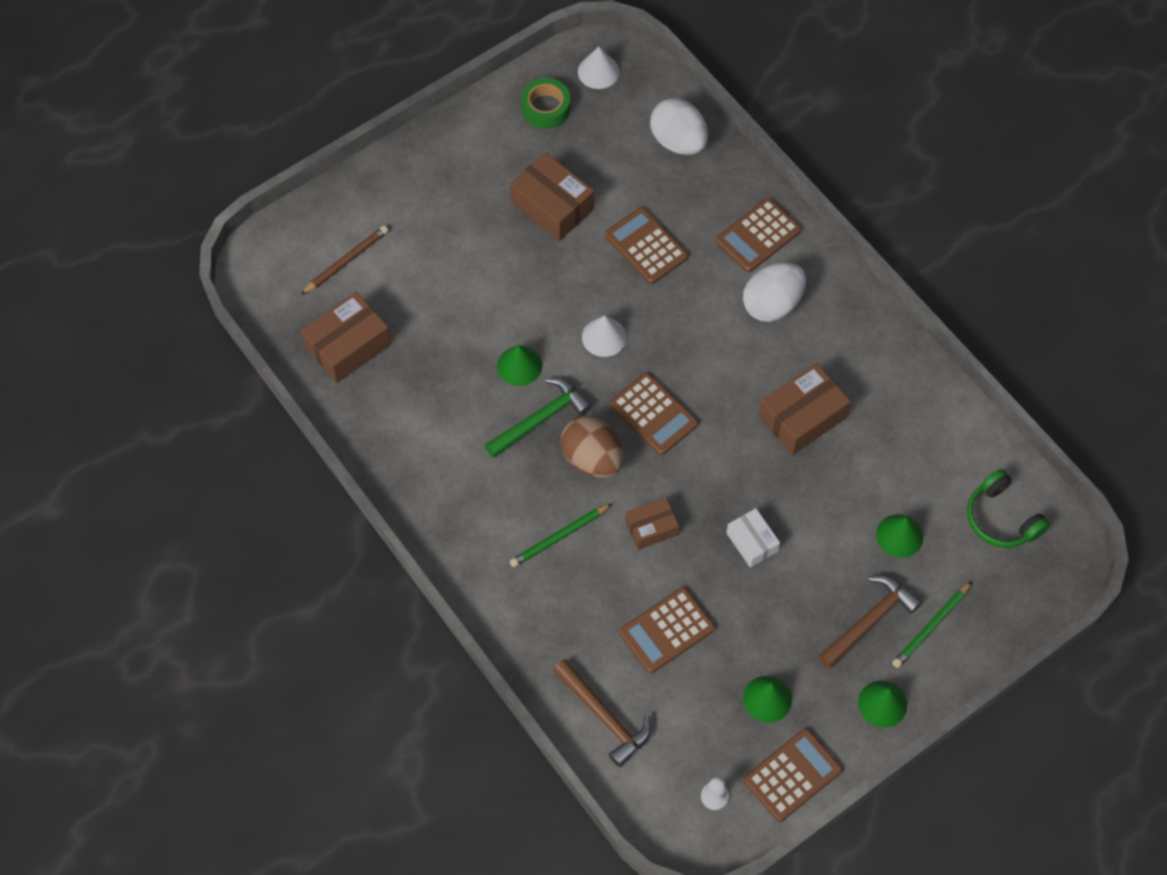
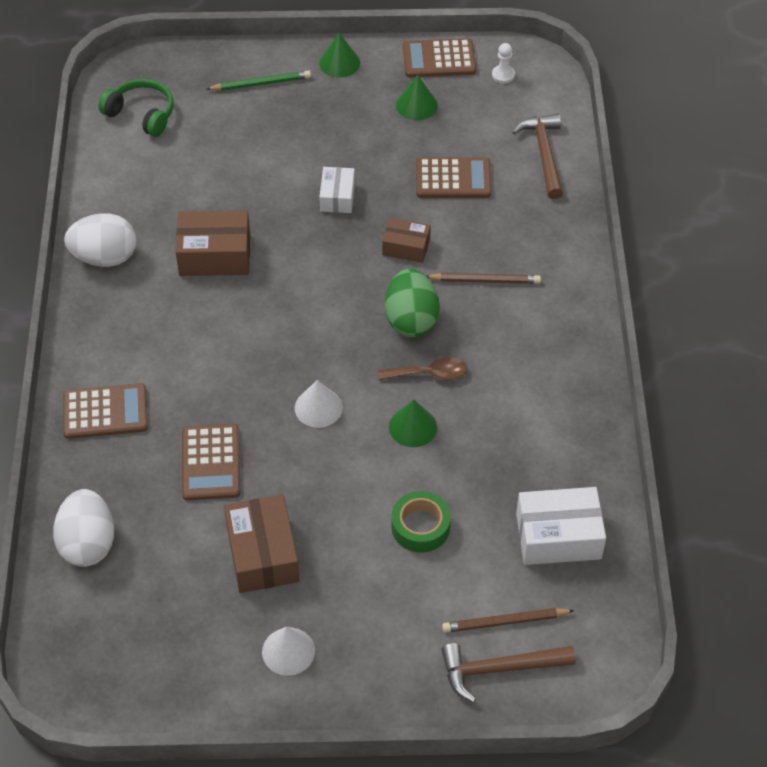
camera: 145 degrees left, 10 degrees down
(348, 346) = (558, 536): brown box -> white box
(540, 419) = (429, 374): green hammer -> brown spoon
(545, 108) = (181, 662): green tape -> green tape (420, 526)
(559, 537) = (485, 280): green pencil -> brown pencil
(592, 459) = (411, 320): brown egg -> green egg
(598, 71) = (93, 670): white cone -> white cone (288, 651)
(653, 414) = (331, 324): brown calculator -> none
(772, 304) = (152, 350): white egg -> white egg (105, 257)
(869, 620) = (300, 108): brown hammer -> brown hammer (499, 669)
(899, 536) = (225, 143): green cone -> none
(1001, 518) = (141, 114): green headphones -> green headphones turned 60 degrees counterclockwise

